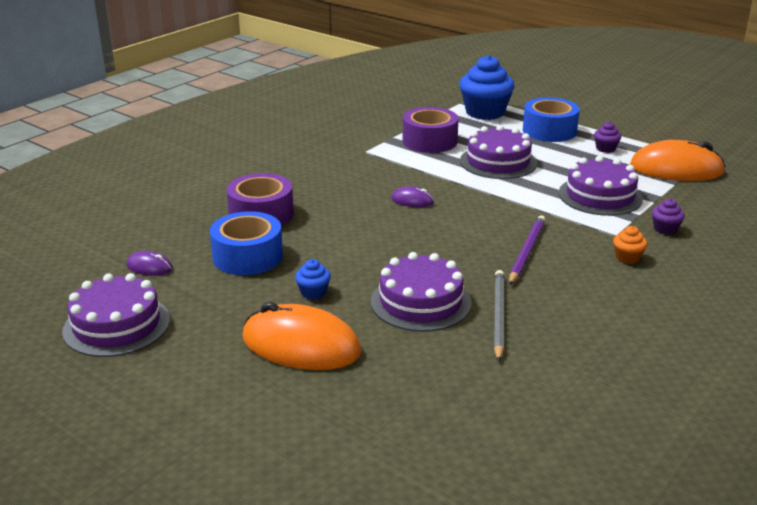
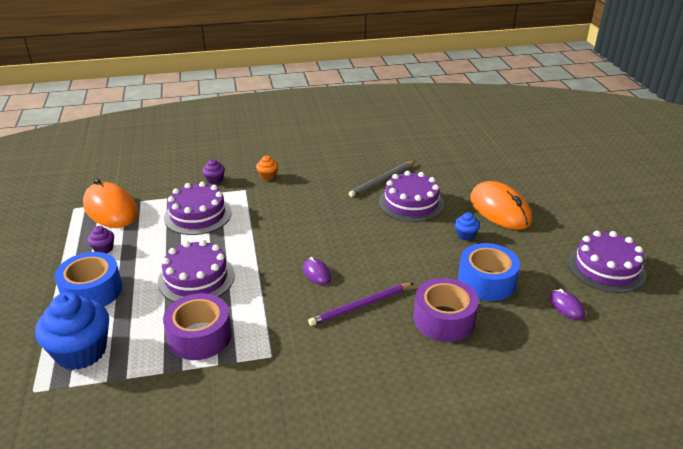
camera: 140 degrees left, 5 degrees up
(527, 251) = (310, 203): purple pencil -> purple pencil (360, 306)

